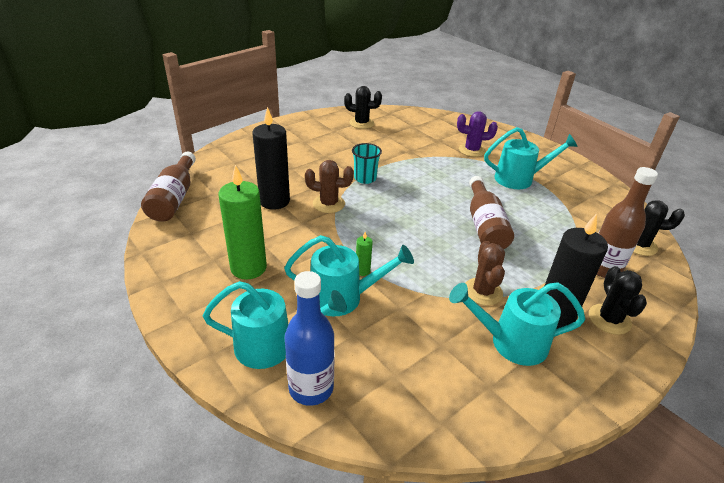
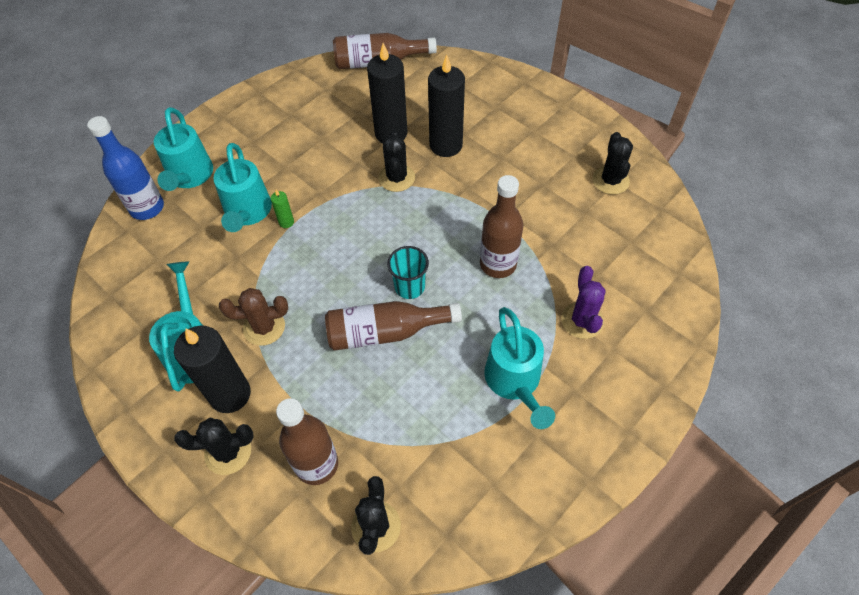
camera: 85 degrees right, 20 degrees up
(248, 268) = (282, 140): green candle -> none
(301, 177) = (446, 145): none -> black candle
(329, 204) = (396, 178): brown cactus -> black cactus
(365, 178) = (460, 203): turquoise cup -> turquoise cup (409, 287)
(425, 171) = (498, 264): none -> brown bottle

